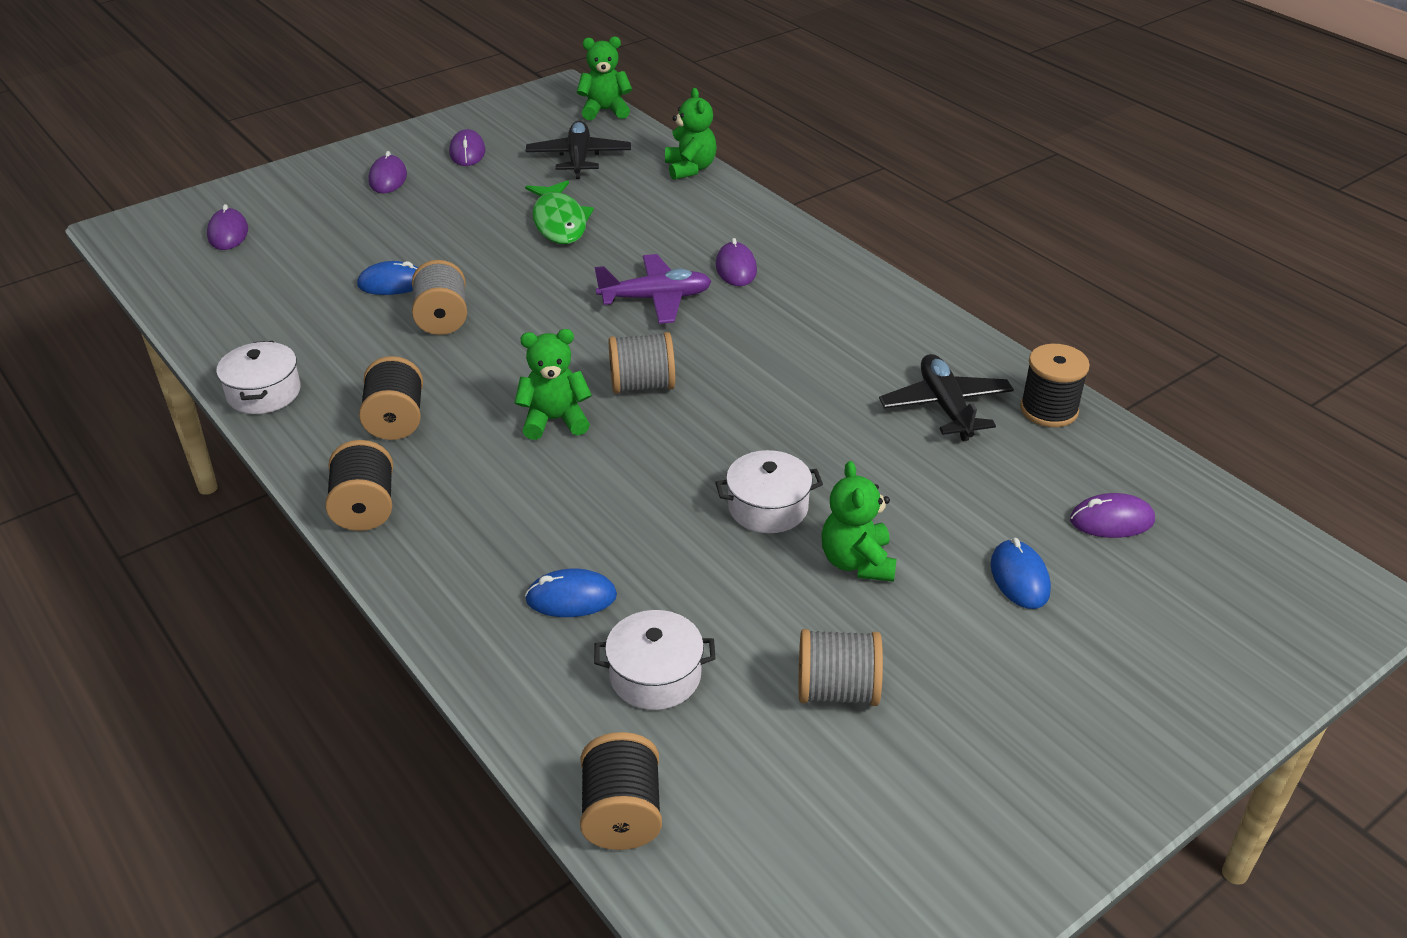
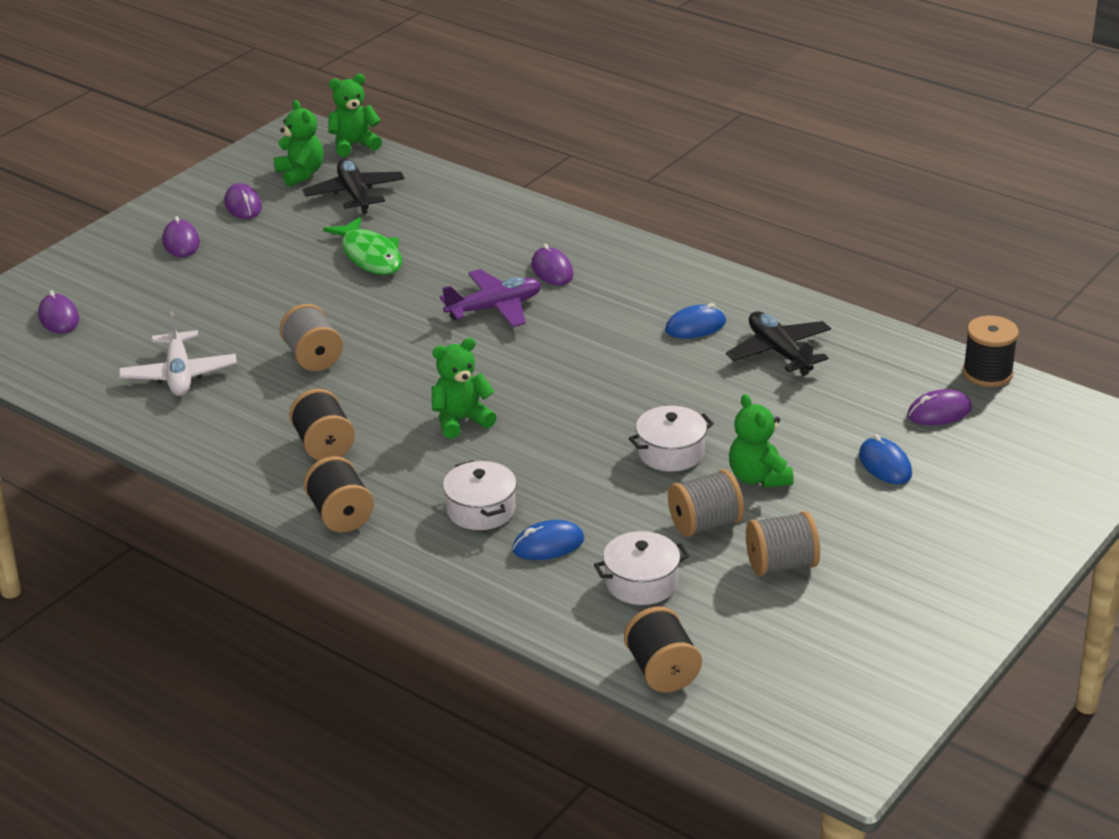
camera: 15 degrees left, 5 degrees down
(264, 393) = (191, 445): white pot -> white pot (481, 510)
(301, 313) = (179, 374): none -> white plane
(392, 283) = (247, 335): blue mouse -> blue mouse (695, 326)
(642, 385) = (520, 380): grey spool -> grey spool (705, 524)
(690, 169) = (465, 188): green teddy bear -> green teddy bear (301, 174)
(1049, 410) = (862, 340): black spool -> black spool (987, 373)

